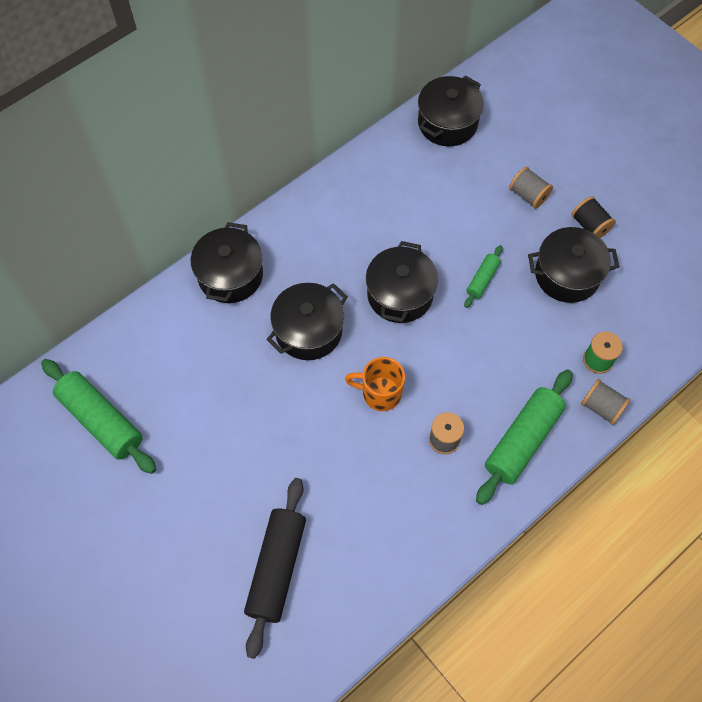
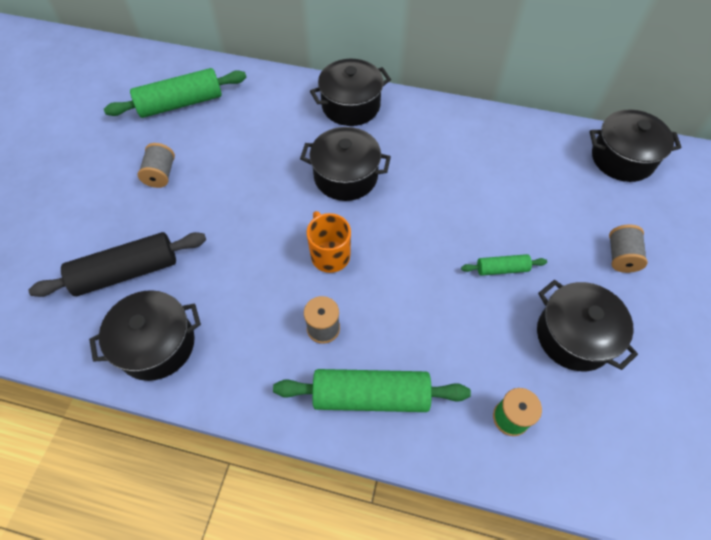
camera: 55 degrees right, 5 degrees down
(101, 420) = (181, 103): green rolling pin -> green rolling pin turned 60 degrees clockwise
(400, 294) = (431, 217): black pot -> black pot (157, 344)
(590, 225) = (645, 326): black spool -> none
(601, 407) = (463, 451): grey spool -> grey spool (161, 174)

